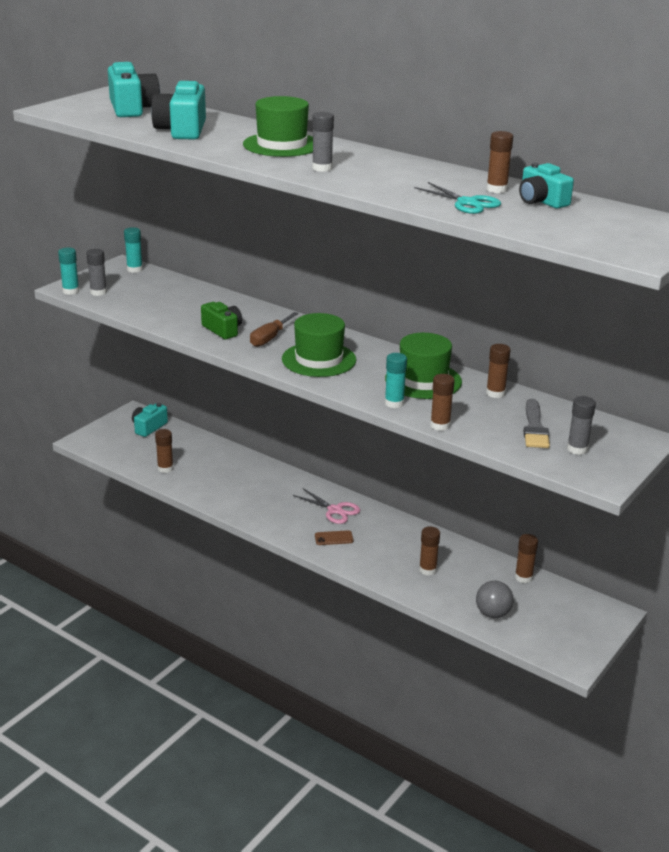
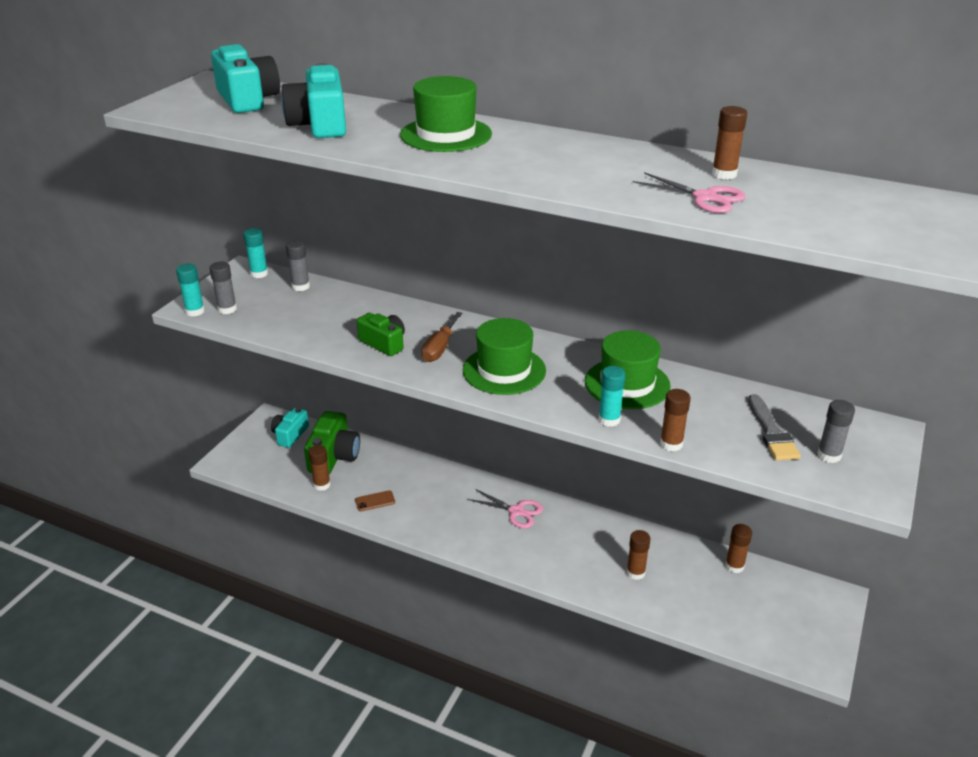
camera: 10 degrees left, 5 degrees up
(183, 448) = (334, 456): none -> green camera
(322, 168) = (510, 164): grey glue stick -> grey glue stick (300, 286)
(333, 538) = (526, 547): brown phone -> brown phone (375, 501)
(467, 203) = (705, 198): turquoise scissors -> pink scissors
(493, 614) = (720, 618): grey ball -> none
(495, 393) = (710, 391): brown glue stick -> none
(541, 201) = (784, 186): turquoise camera -> none

